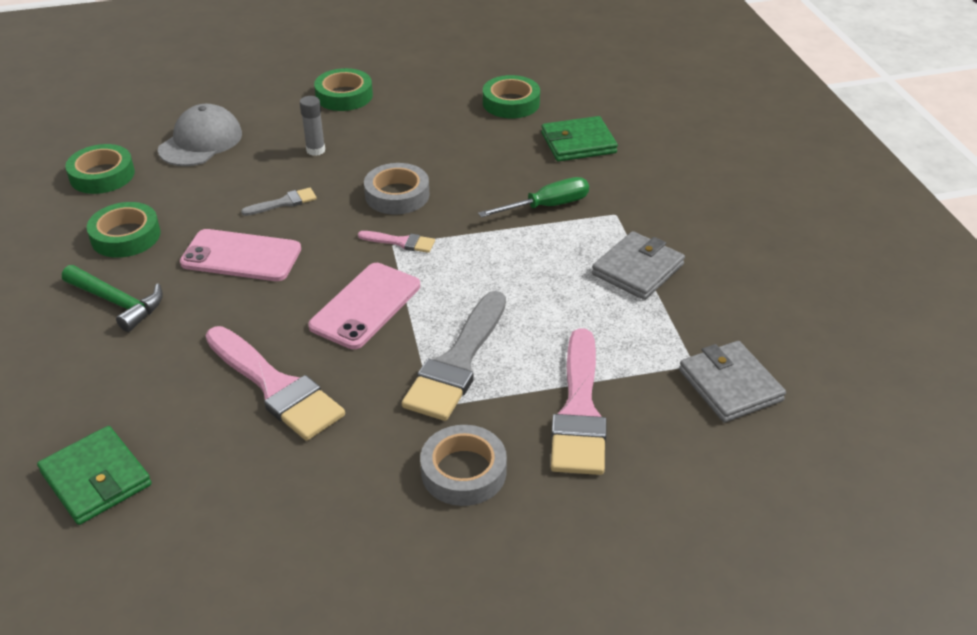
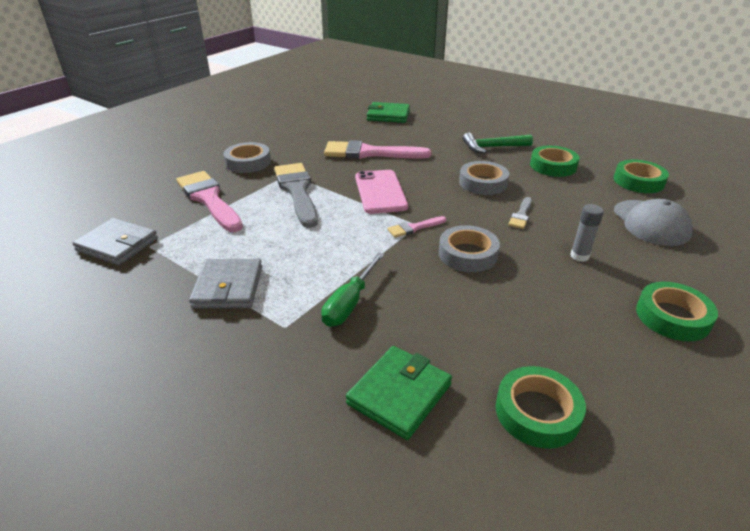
camera: 140 degrees right, 5 degrees down
(241, 256) = (483, 183): pink phone -> grey tape

